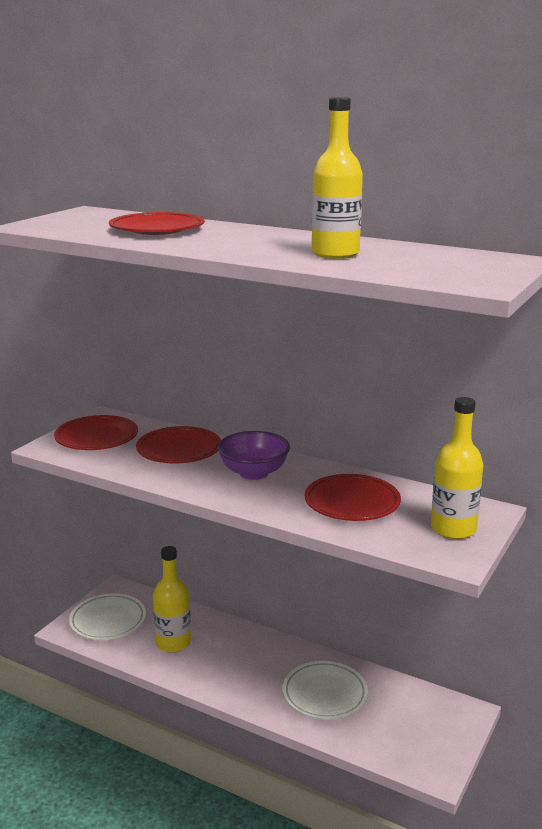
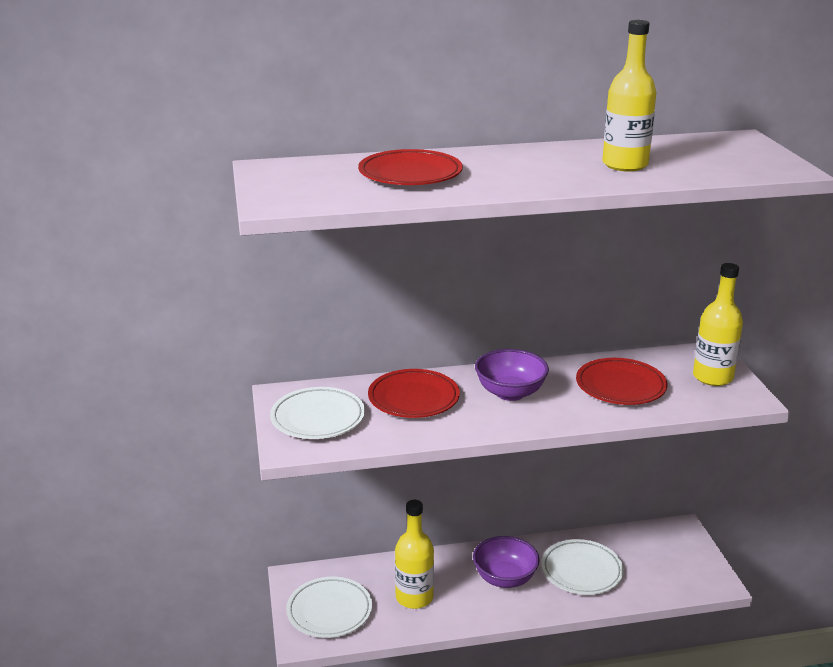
camera: 40 degrees left, 5 degrees up
(97, 438) = (318, 418): red plate -> white plate
(256, 666) = (505, 578): none -> purple bowl

